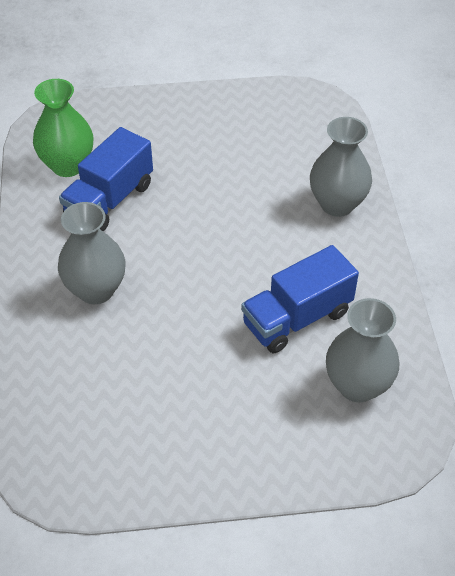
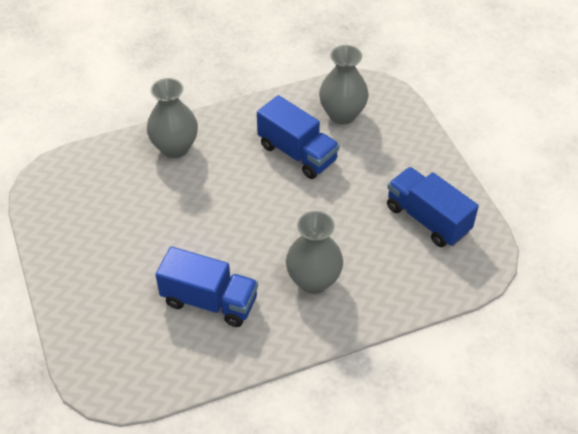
camera: 105 degrees left, 0 degrees up
(68, 165) = (171, 349): green vase -> none
(138, 432) = (427, 219): none -> blue truck

